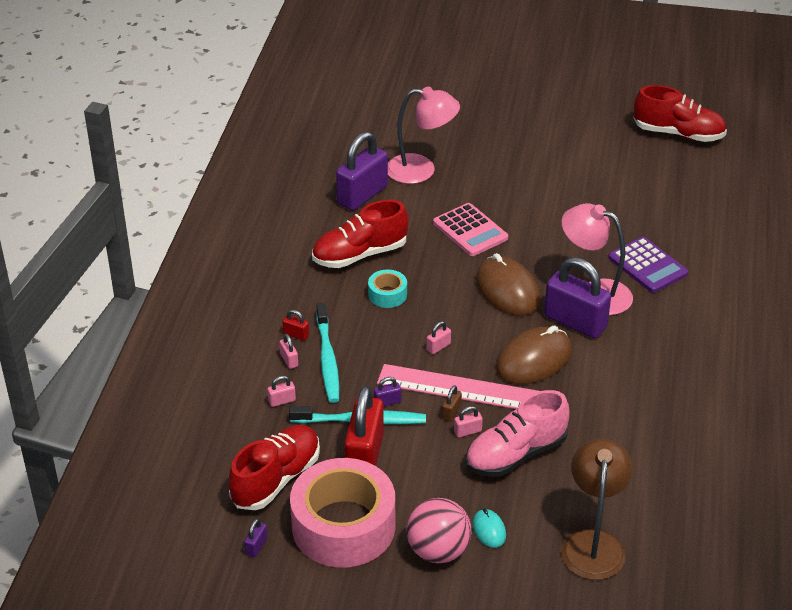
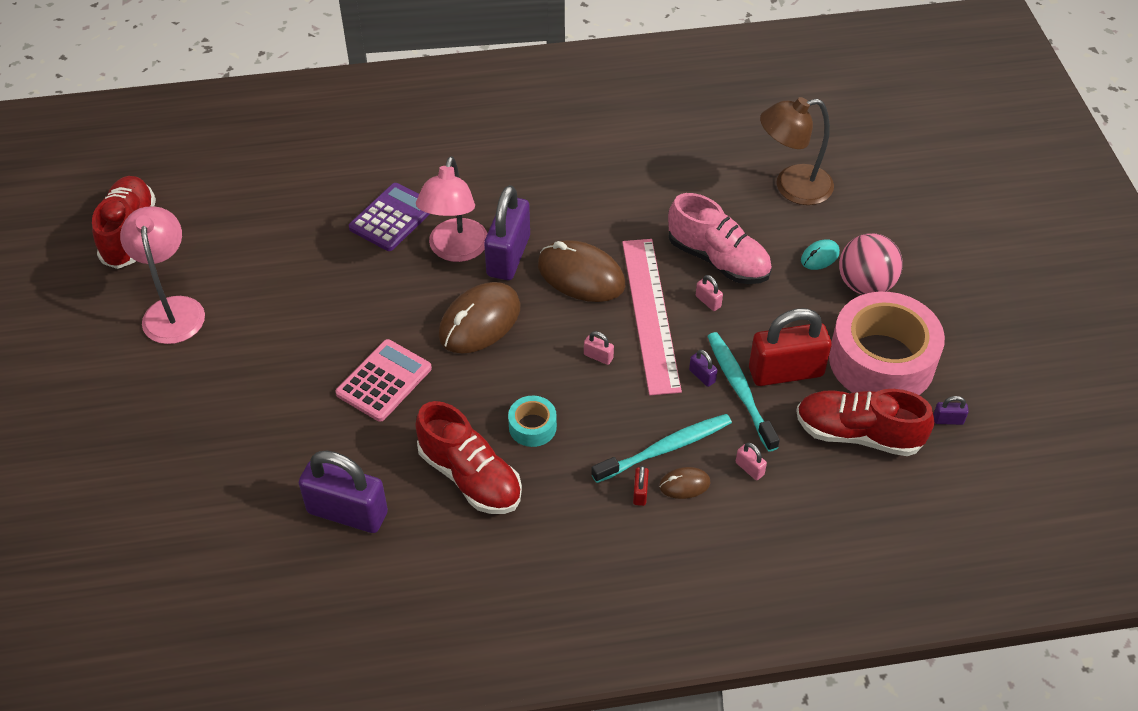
camera: 110 degrees left, 10 degrees up
(289, 360) = (684, 484): pink padlock -> brown mouse
(421, 170) = (273, 464): pink lamp -> pink lamp (173, 309)
(451, 412) = (689, 320): brown padlock -> none

